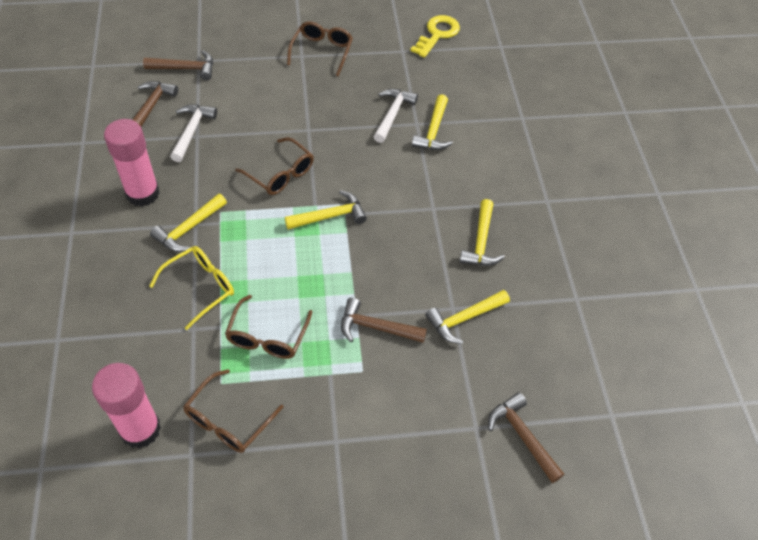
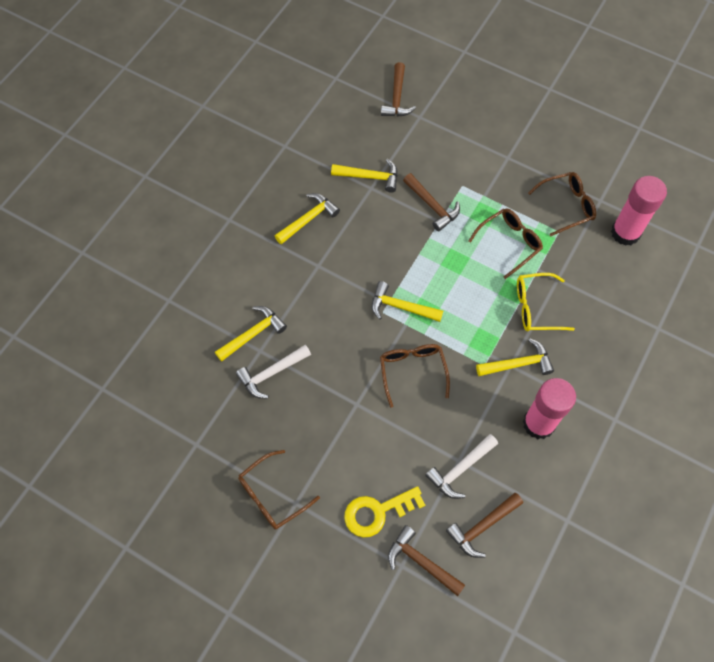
camera: 140 degrees left, 10 degrees up
(437, 34) = (143, 444): yellow key -> yellow key (377, 512)

